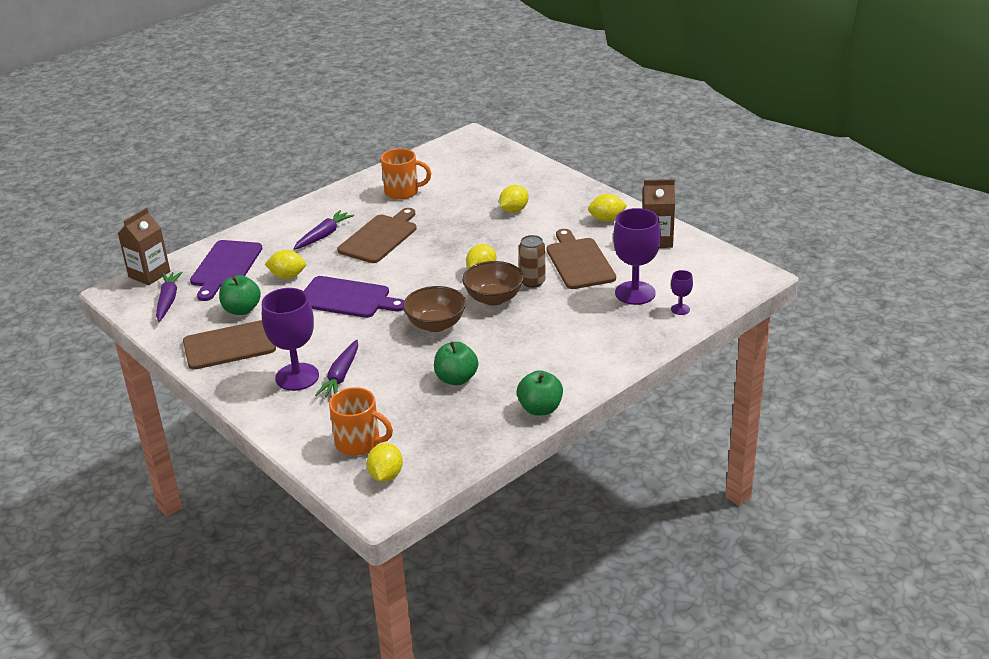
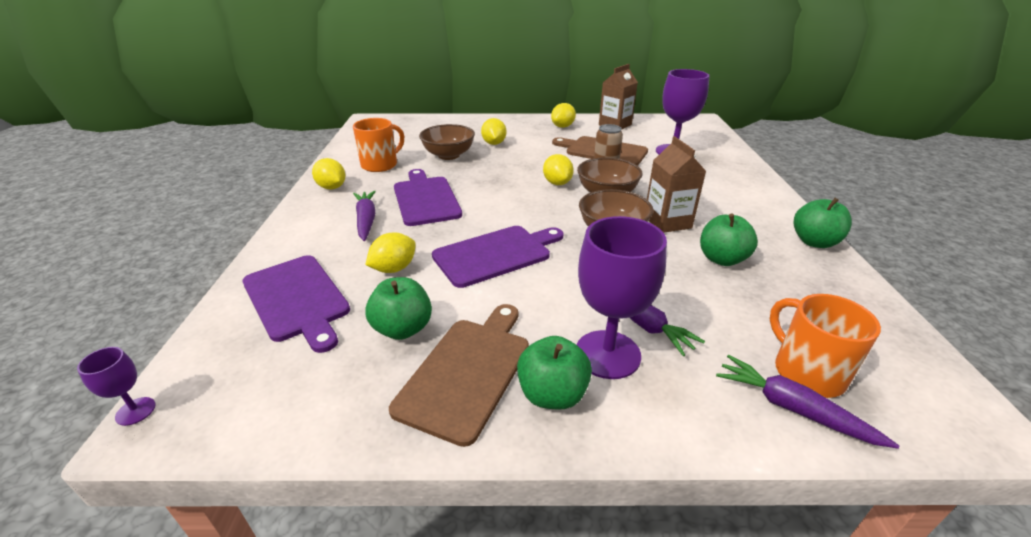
camera: 50 degrees left, 0 degrees up
(149, 274) = (183, 367): brown carton -> brown carton (667, 222)
(168, 301) = (272, 381): purple carrot -> purple carrot (792, 408)
(247, 374) = (552, 394): none -> green apple
(359, 443) = (806, 372): orange mug -> orange mug turned 90 degrees counterclockwise
(379, 237) = (425, 199): brown cutting board -> purple cutting board
(386, 475) = (899, 384): yellow lemon -> yellow lemon (332, 187)
(460, 206) = (448, 155): none -> brown bowl
(680, 309) = (714, 148): purple goblet -> purple goblet (135, 411)

